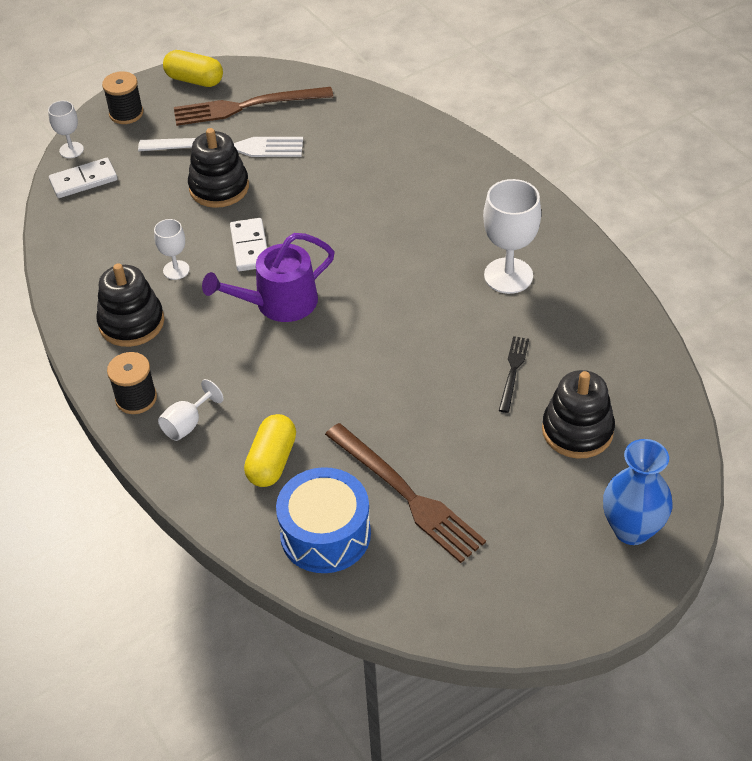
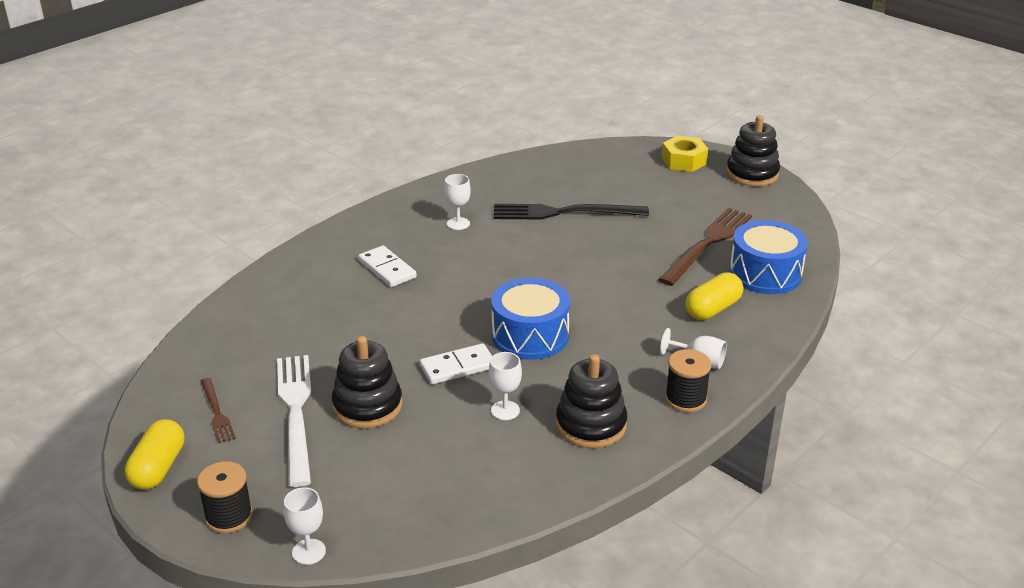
camera: 105 degrees left, 15 degrees down
(83, 180) = (369, 523): white domino -> white domino (387, 269)
(247, 106) = (217, 412): brown fork -> brown fork, size x0.52
(272, 461) = (712, 309): yellow capsule -> yellow capsule turned 45 degrees counterclockwise
(279, 303) = (530, 335): purple watering can -> blue drum
(508, 276) = (458, 223): white goblet -> white goblet, size x0.55
(513, 371) = (564, 212): black fork -> black fork, size x1.94
(577, 430) = (610, 184): black stacking toy -> black stacking toy (752, 174)
(632, 529) = (684, 161): blue vase -> yellow nut

